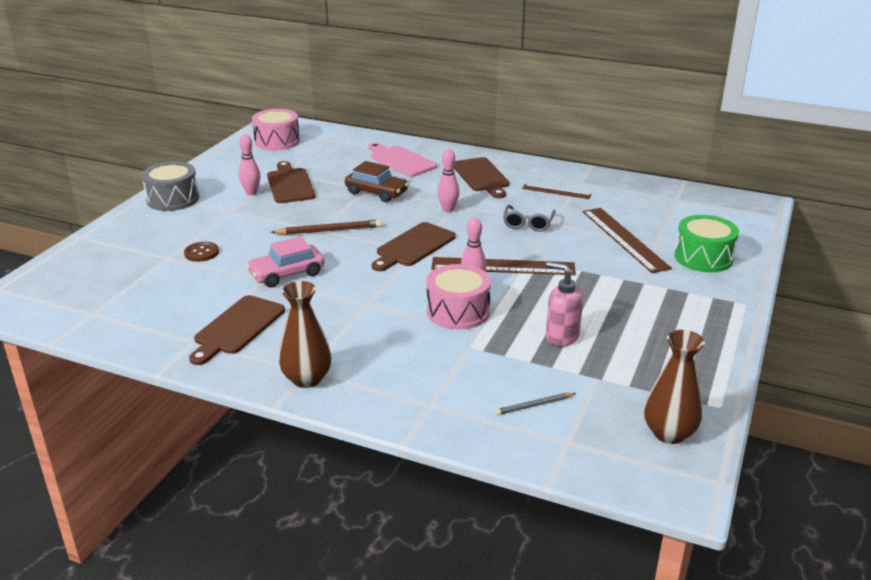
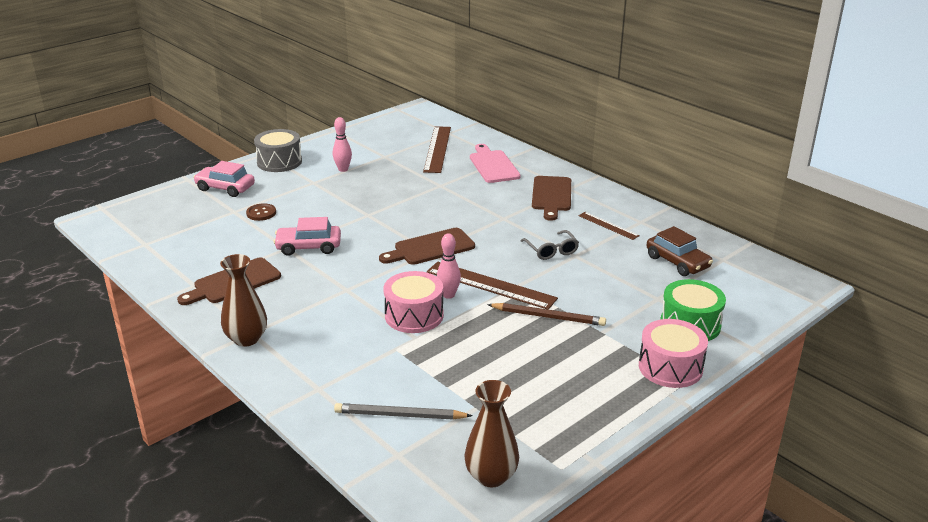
camera: 25 degrees right, 0 degrees up
(135, 237) = (225, 188): none -> pink car
(277, 141) = (404, 126): pink drum -> pink drum (670, 367)
(290, 184) = (380, 168): brown cutting board -> none
(329, 231) = (375, 217): brown pencil -> brown pencil (548, 317)
(376, 193) = (444, 191): brown car -> brown car (677, 262)
(448, 210) = (491, 221): pink bowling pin -> none
(528, 224) = (551, 250): grey glasses -> grey glasses turned 60 degrees counterclockwise
(534, 405) = (400, 415): grey pencil -> grey pencil, size x1.69
(561, 337) = (480, 363): pink soap dispenser -> none
(624, 239) = (629, 287): brown ruler -> brown ruler (437, 149)

